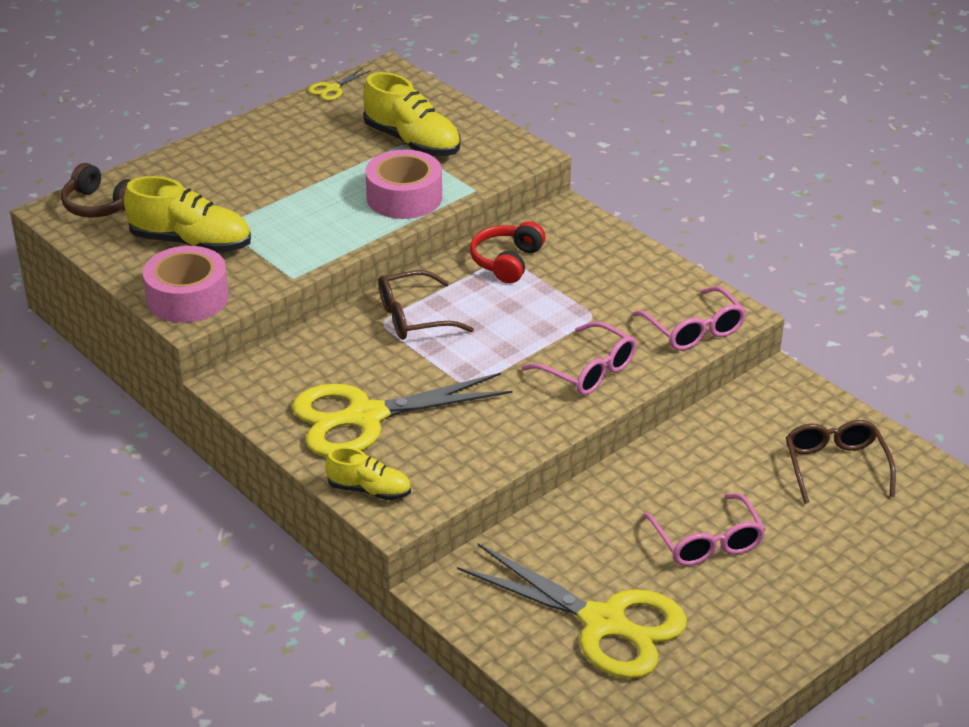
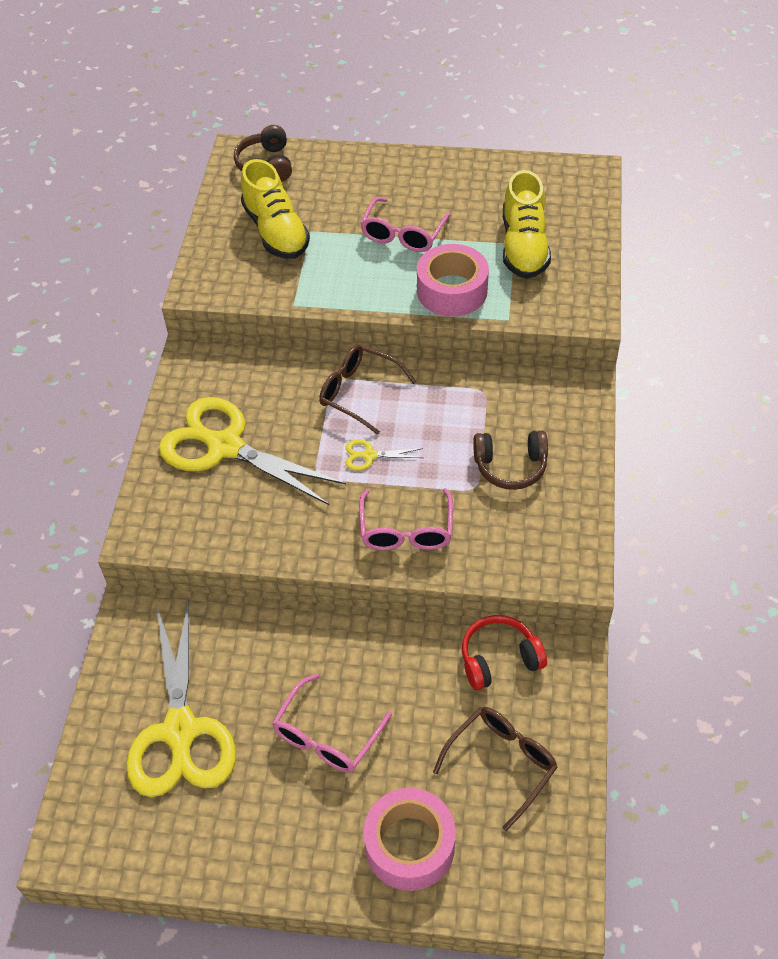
camera: 50 degrees right, 15 degrees up
(187, 298) = (216, 273): pink tape -> pink tape (409, 845)
(332, 89) = (533, 164): yellow scissors -> yellow scissors (369, 455)
(369, 490) = (152, 504): yellow shoe -> none
(507, 262) = (481, 395): red headphones -> red headphones (499, 659)
(596, 288) = (510, 466): none -> brown headphones
(694, 330) = (528, 559): pink glasses -> pink glasses (403, 234)

